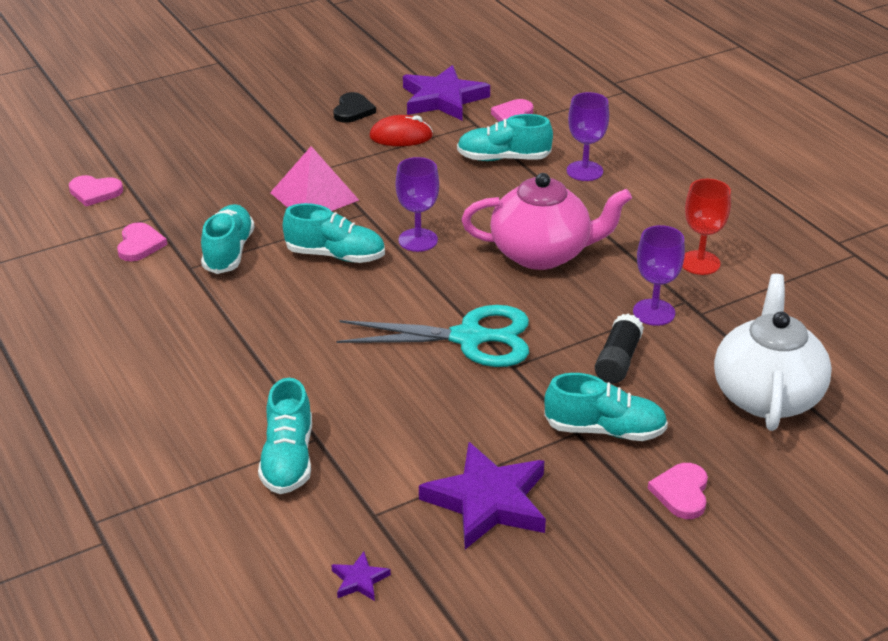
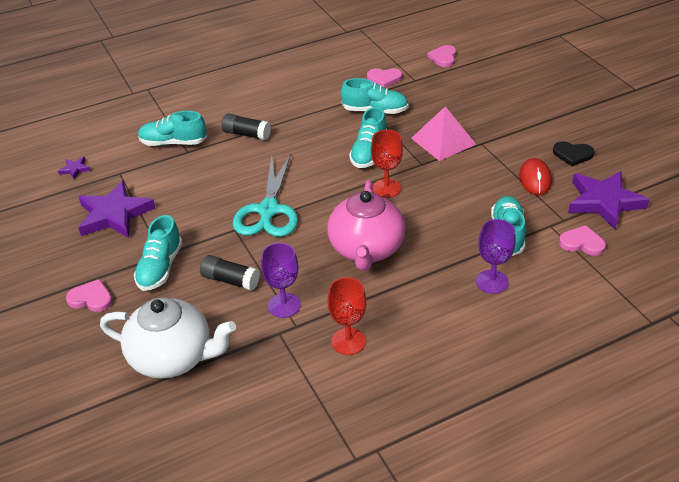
camera: 95 degrees right, 5 degrees up
(273, 375) = (246, 134): none -> black glue stick
(418, 240) = (386, 188): purple goblet -> red goblet

